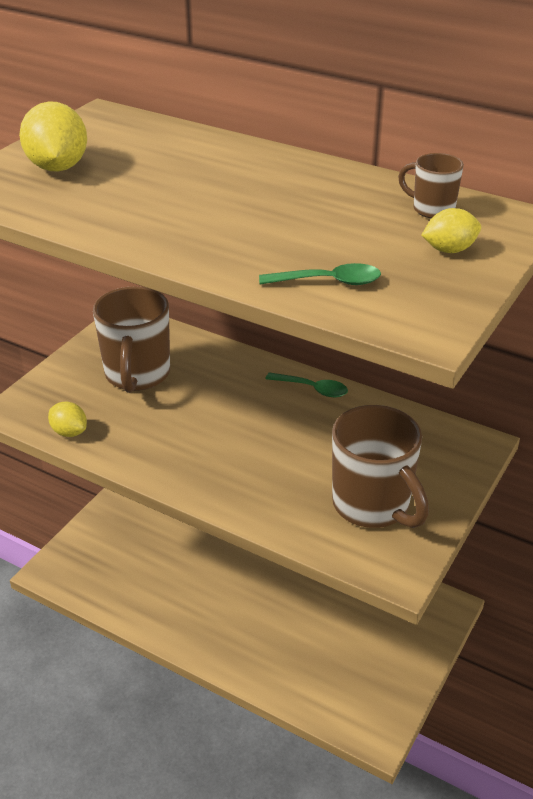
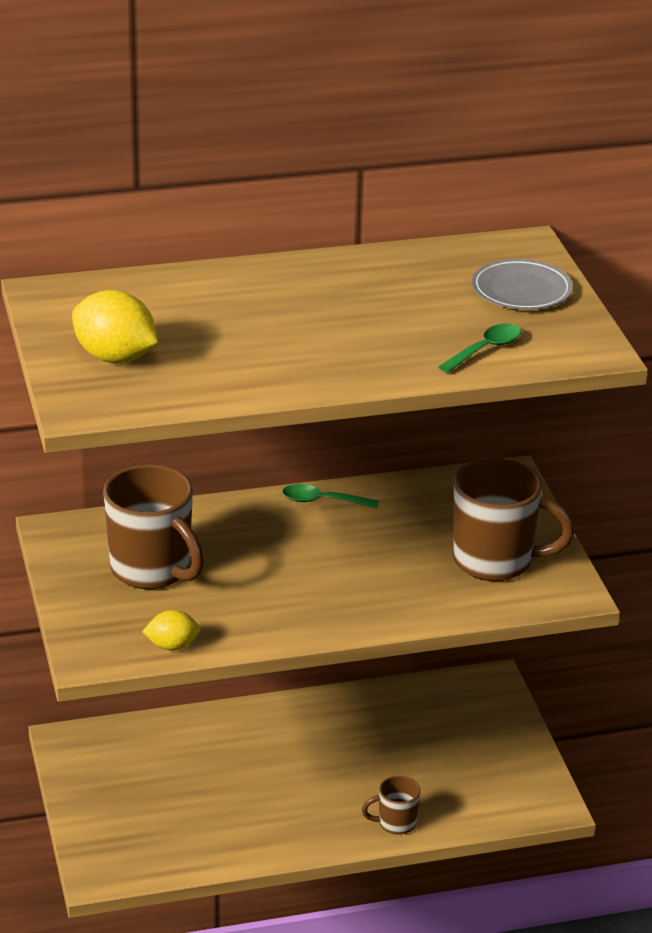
camera: 45 degrees left, 5 degrees down
(312, 389) = (323, 501): green spoon -> green spoon turned 150 degrees counterclockwise
(432, 209) = (461, 263): brown mug -> brown mug (395, 823)
(449, 250) = (521, 290): yellow lemon -> grey plate

